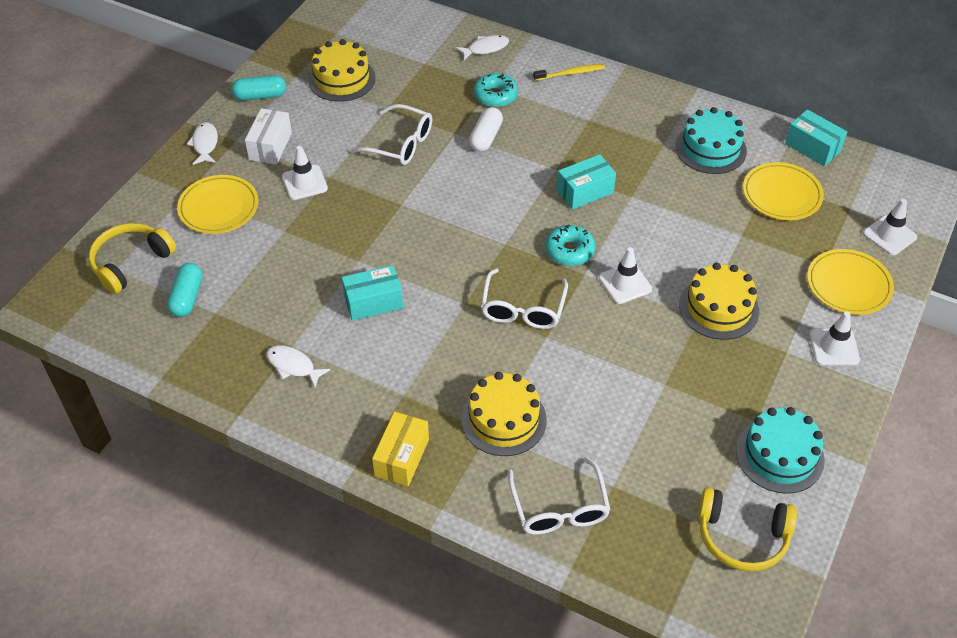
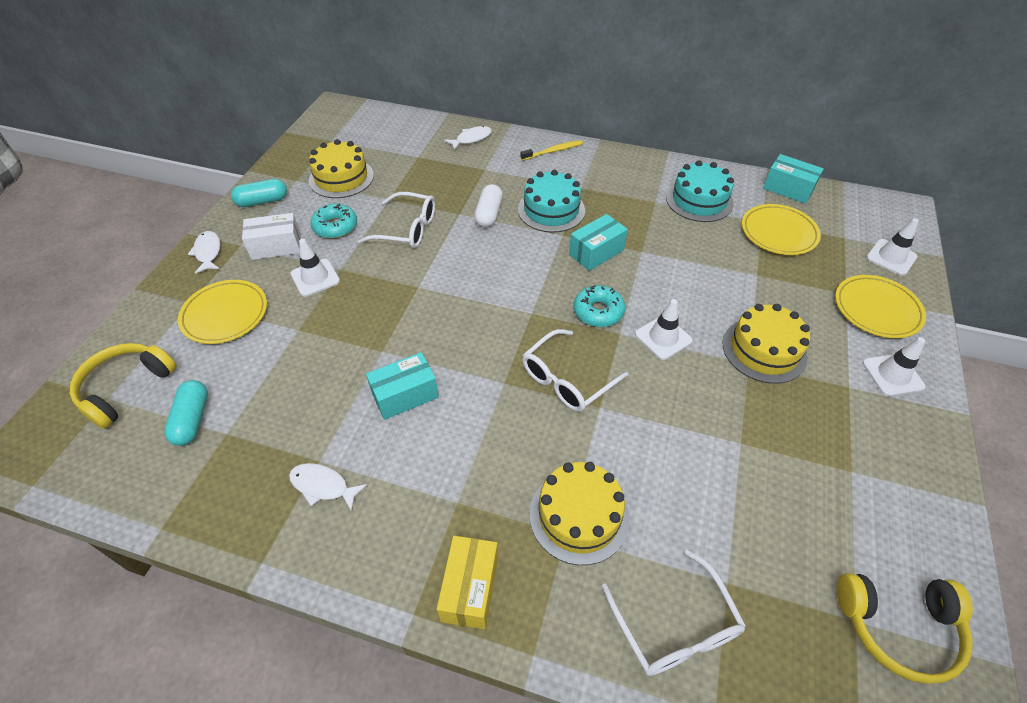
camera: 10 degrees left, 0 degrees up
(270, 146) = (276, 246): white box -> white box turned 75 degrees clockwise
(495, 96) = (489, 177): turquoise donut -> turquoise donut (335, 227)
(522, 309) = (567, 379): white glasses -> white glasses turned 45 degrees clockwise
(779, 455) = (893, 509): turquoise cake -> turquoise cake (551, 210)

